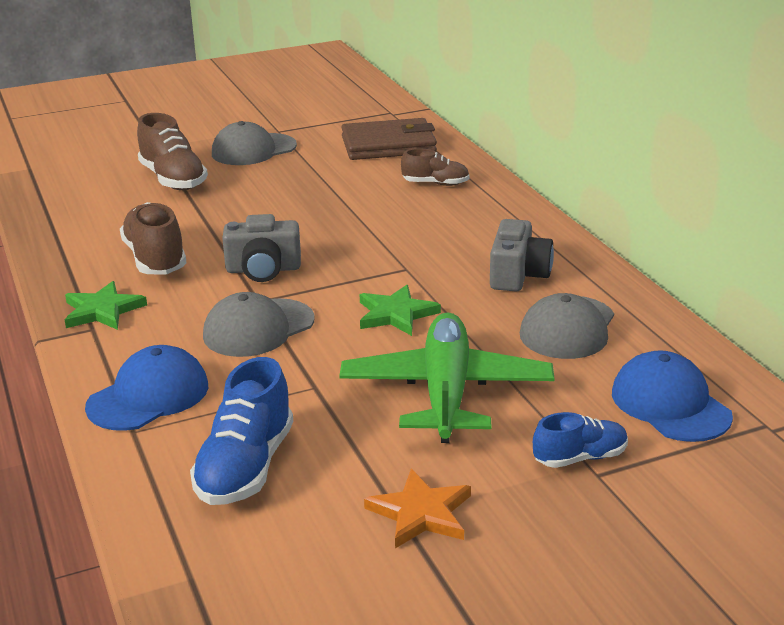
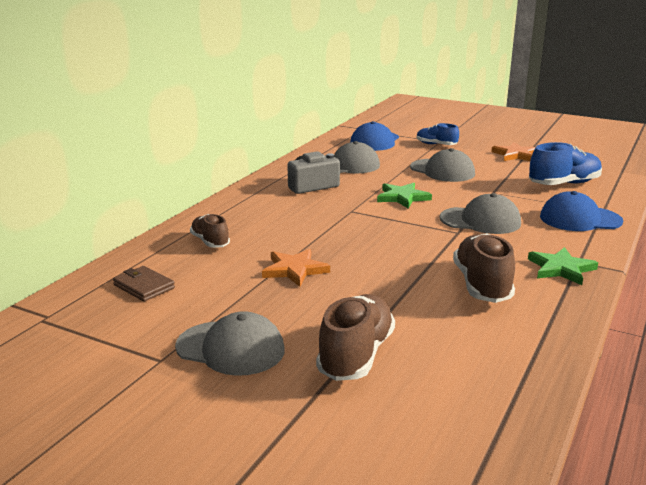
camera: 130 degrees left, 5 degrees down
(155, 259) = (482, 285): brown shoe -> brown shoe turned 150 degrees clockwise
(263, 269) = (425, 245): grey camera -> none
(322, 199) = (294, 270): none -> orange star
(388, 145) = (144, 286): brown wallet -> brown wallet, size x0.54
(446, 392) = (442, 171): green plane -> grey cap

